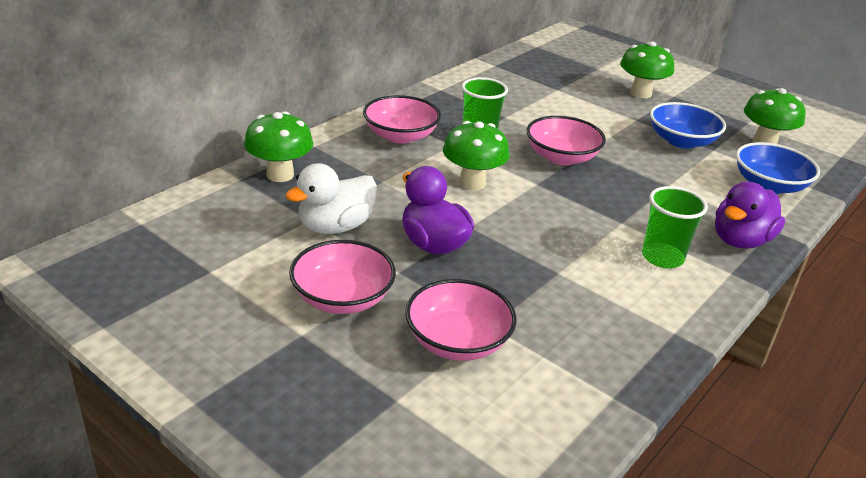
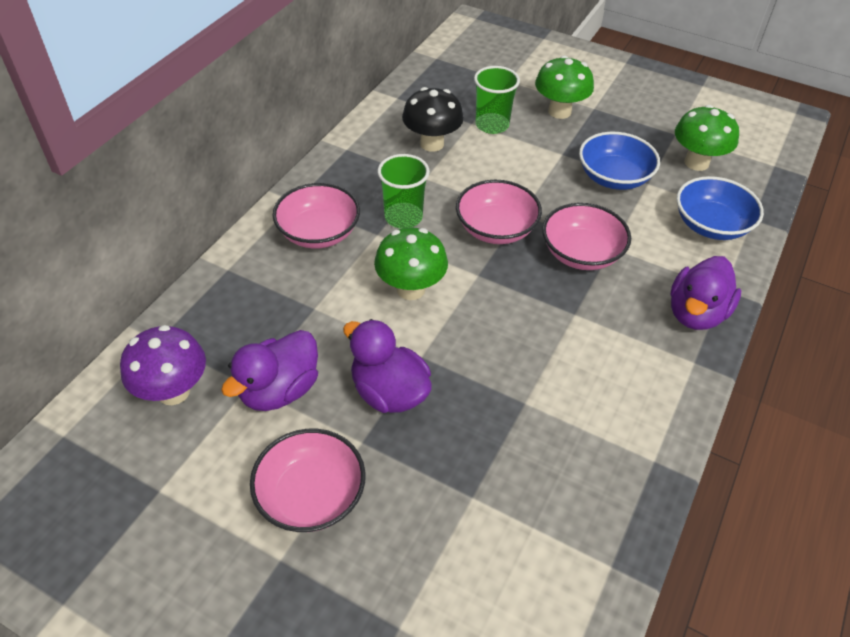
camera: 10 degrees left, 15 degrees up
(243, 212) = (173, 391): none -> purple mushroom
(280, 175) = (200, 323): green mushroom -> none
(335, 227) = (279, 390): white duck -> purple duck
(457, 341) = (443, 528): pink bowl -> pink bowl (581, 253)
(517, 97) = (432, 144): none -> black mushroom
(662, 257) = (624, 356): green cup -> green cup (492, 125)

